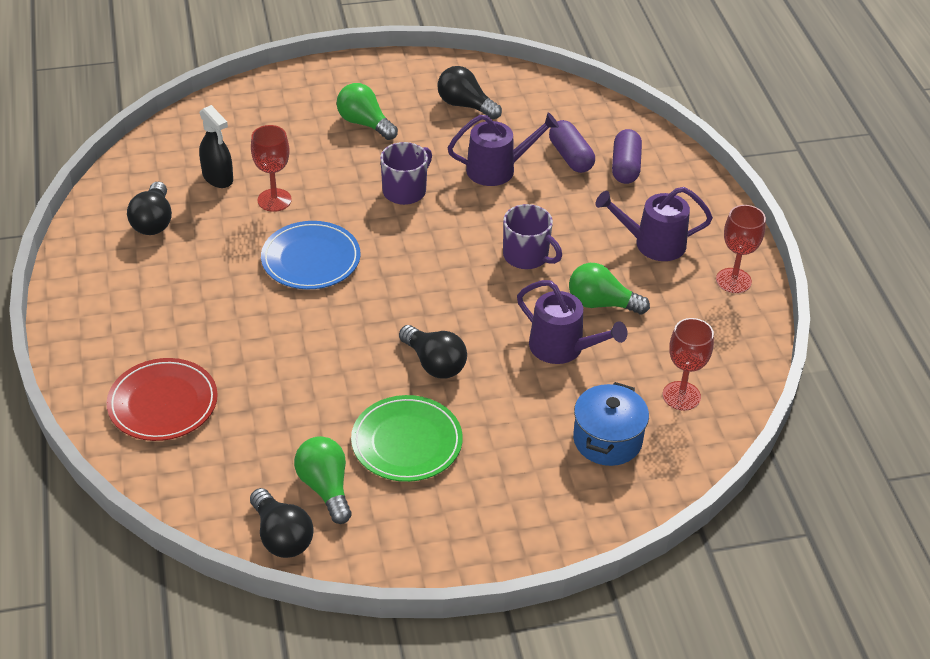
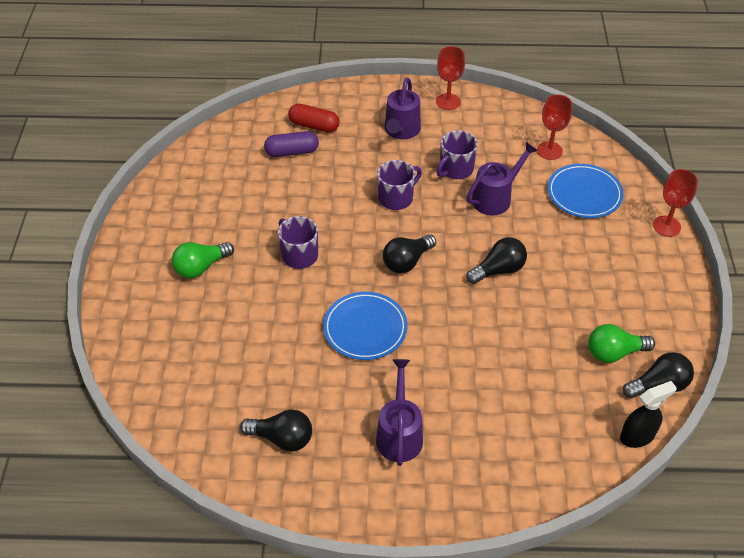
camera: 75 degrees left, 5 degrees up
(163, 403) = (514, 450): red plate -> none
(218, 178) = (237, 382): black spray bottle -> black spray bottle (637, 436)
(274, 200) = (282, 344): red goblet -> red goblet (666, 226)
(407, 442) = (574, 299): green plate -> none
(465, 105) = (204, 199): black light bulb -> black light bulb (407, 261)
(497, 169) = (292, 195): purple watering can -> purple watering can (399, 434)
(601, 303) = (455, 169): green light bulb -> purple mug
(607, 440) = (584, 194): blue pot -> blue plate
(625, 167) = (314, 126): purple capsule -> red capsule

